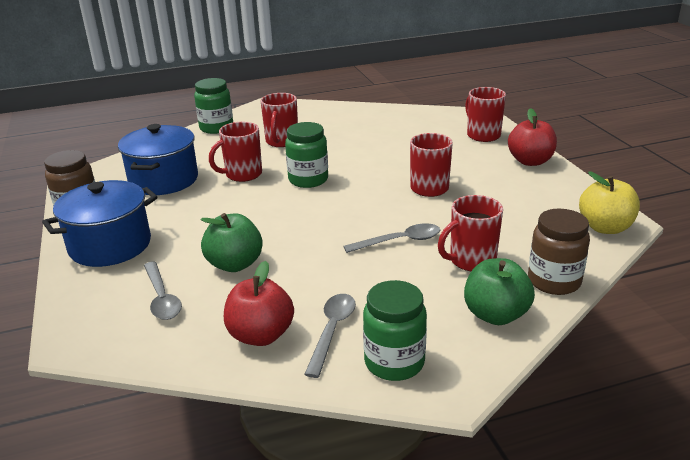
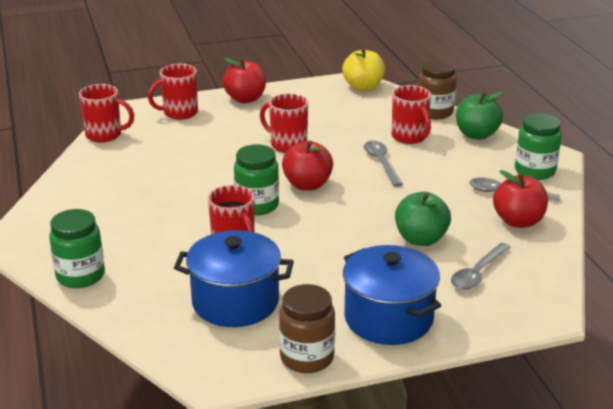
camera: 90 degrees left, 0 degrees up
(162, 298) = (477, 273): grey spoon -> grey spoon turned 150 degrees clockwise
(281, 142) = (149, 224): red mug -> red mug (105, 135)
(346, 201) = (307, 185): none -> red apple

